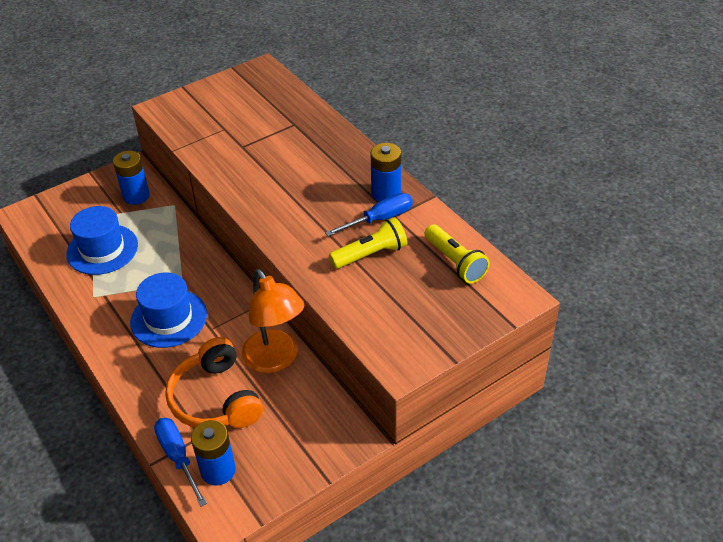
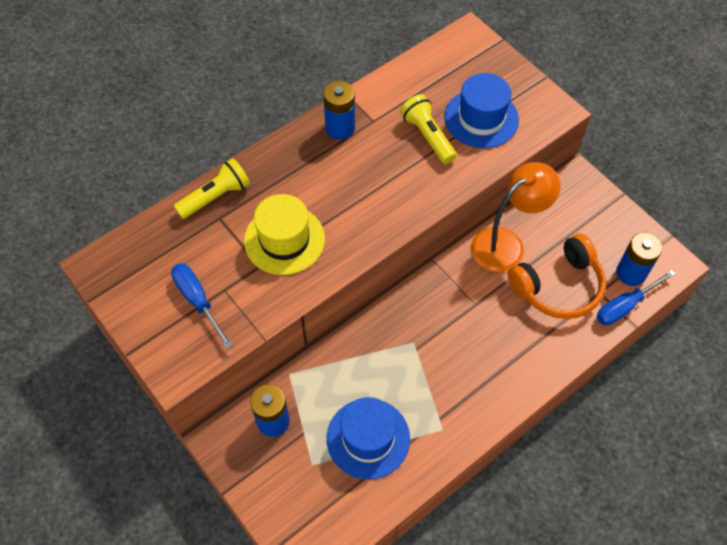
camera: 95 degrees left, 15 degrees up
(168, 318) = (466, 345): blue hat -> blue hat (481, 118)
(264, 159) = (284, 240): none -> yellow hat
(379, 219) = (378, 131): blue screwdriver -> blue screwdriver (198, 301)
(455, 262) = (432, 75): yellow flashlight -> yellow flashlight (215, 196)

